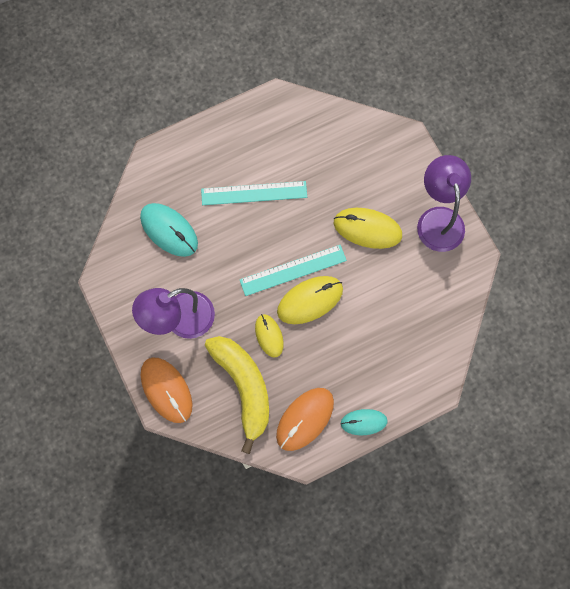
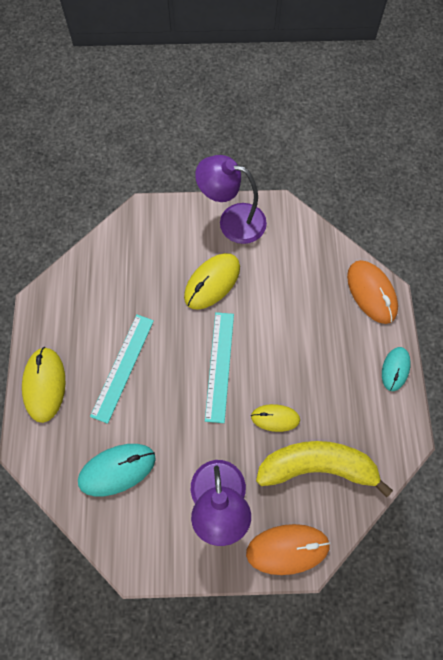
camera: 65 degrees left, 5 degrees down
(305, 419) = (372, 421): orange mouse -> orange mouse (371, 293)
(310, 300) = (257, 364): yellow mouse -> yellow mouse (44, 385)

